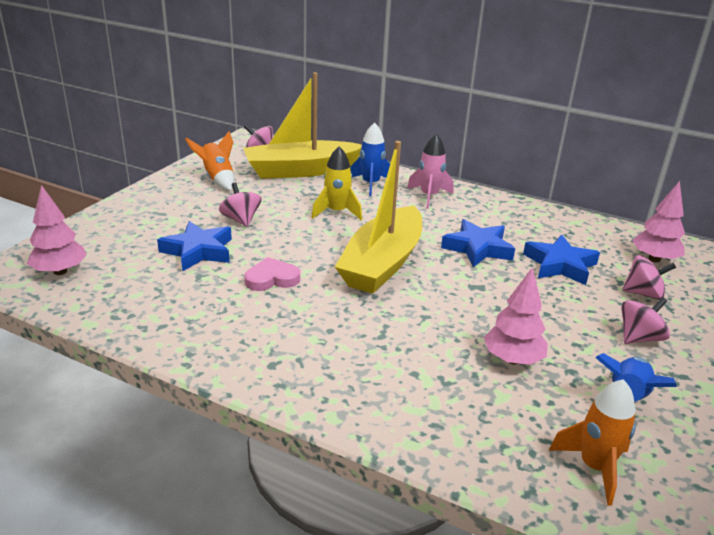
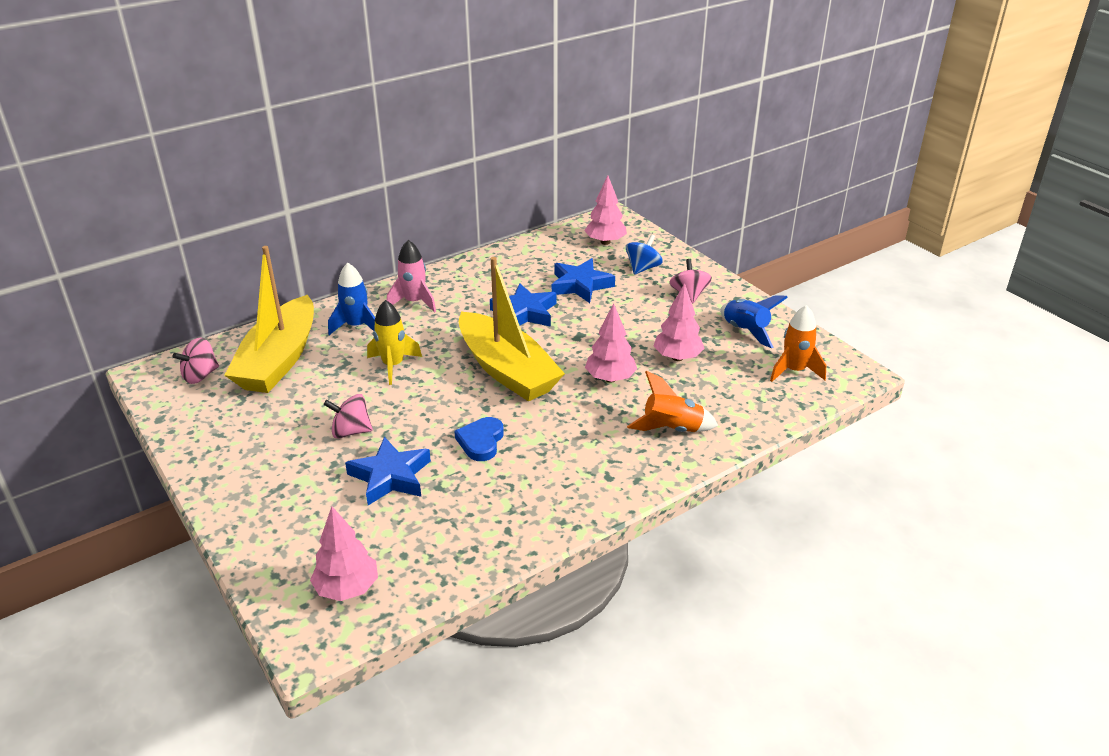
camera: 60 degrees left, 5 degrees up
(217, 179) = (237, 424): orange rocket -> orange rocket (672, 429)
(272, 279) = (481, 441): pink heart -> blue heart
(428, 324) = (610, 378): none -> pink tree
(643, 294) = (643, 268): pink spinning top -> blue spinning top

